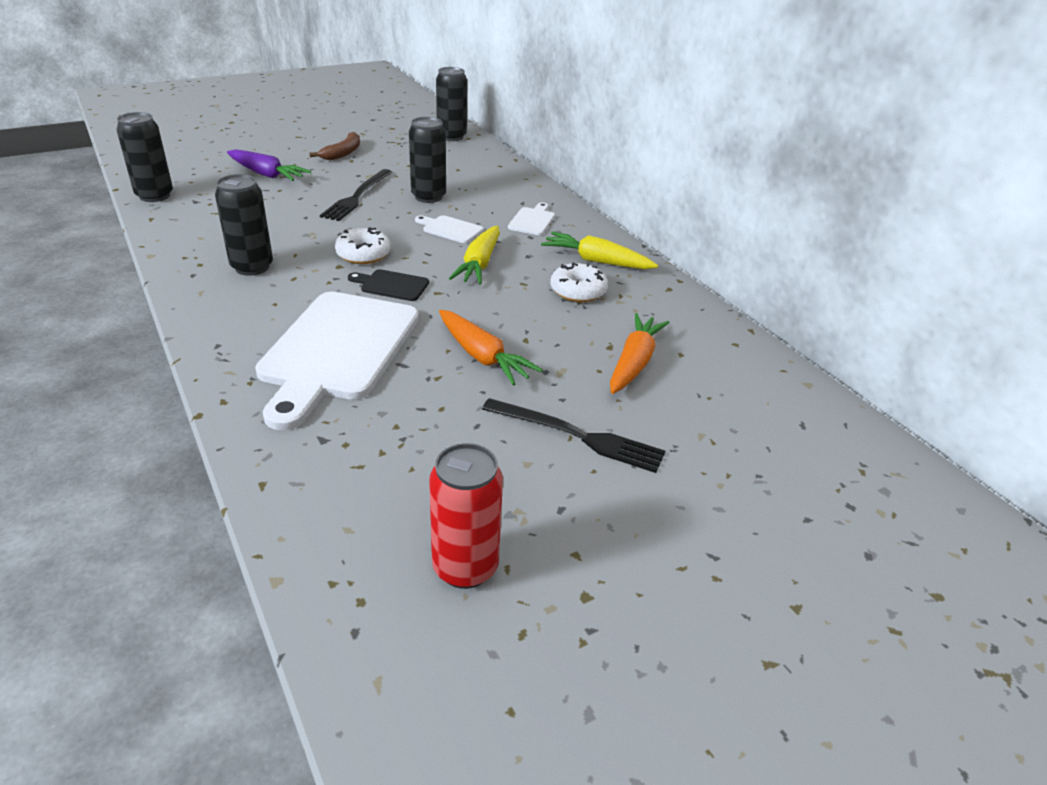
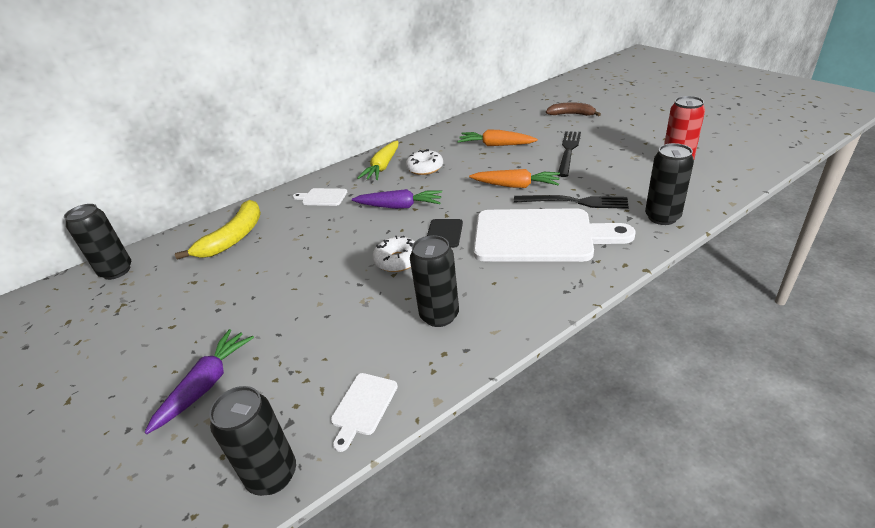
camera: 90 degrees left, 0 degrees up
(343, 153) = (146, 339): brown banana -> brown banana (571, 114)
(357, 196) = (276, 295): black fork -> black fork (574, 202)
(428, 197) = (277, 253): black can -> black can (662, 217)
(450, 229) = (343, 229): white cutting board -> white cutting board (363, 406)
(473, 178) = (233, 238): none -> yellow banana
(479, 264) = (399, 206): yellow carrot -> purple carrot
(482, 356) = (515, 186): orange carrot -> orange carrot turned 60 degrees clockwise

